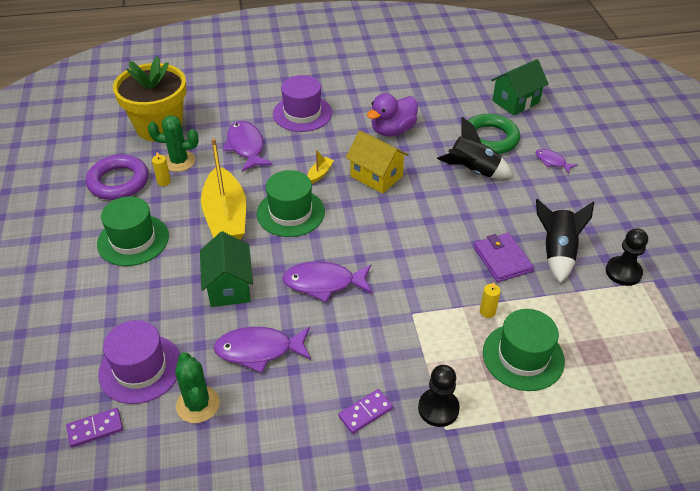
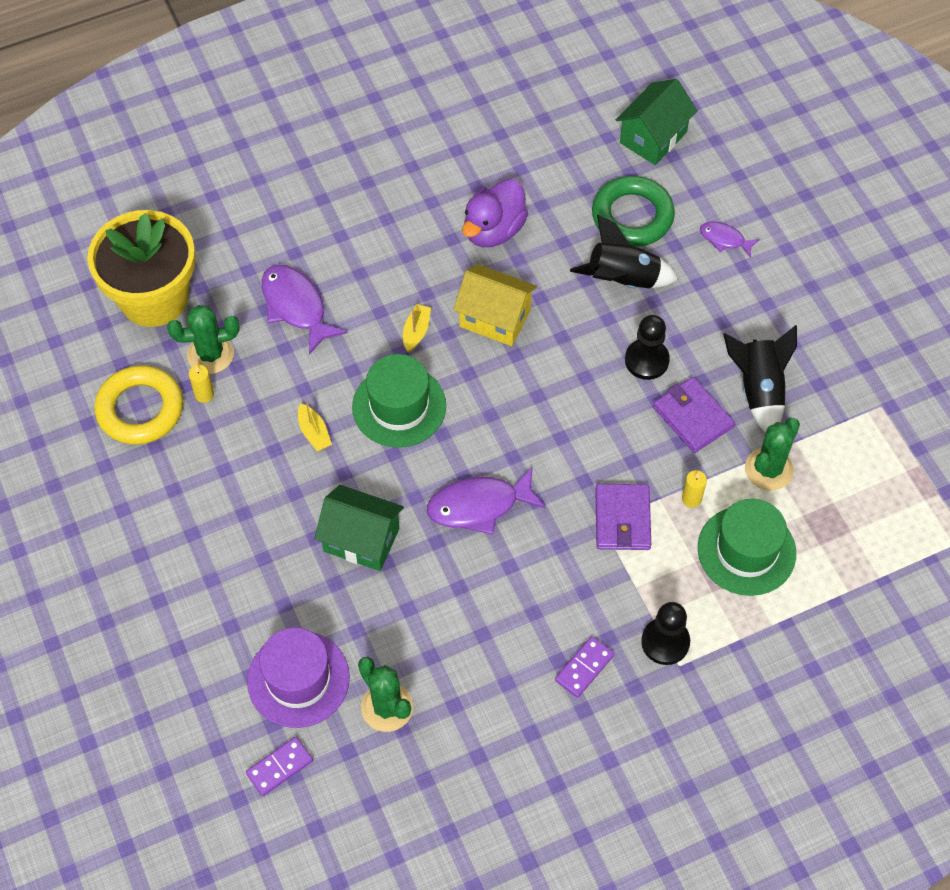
camera: 15 degrees left, 15 degrees up
(118, 182) = (140, 409): purple ring -> yellow ring
(133, 240) = (205, 499): green hat -> none
(226, 216) = (314, 432): yellow boat -> yellow boat, size x0.40
(229, 287) = (361, 540): green house -> green house turned 45 degrees counterclockwise
(259, 350) = (432, 619): purple fish -> none
(302, 113) = (354, 226): purple hat -> none
(429, 314) = (622, 519): none -> purple wallet
(554, 304) = (769, 469): none -> green cactus
(623, 272) = (844, 401): black pawn -> black pawn (646, 360)

